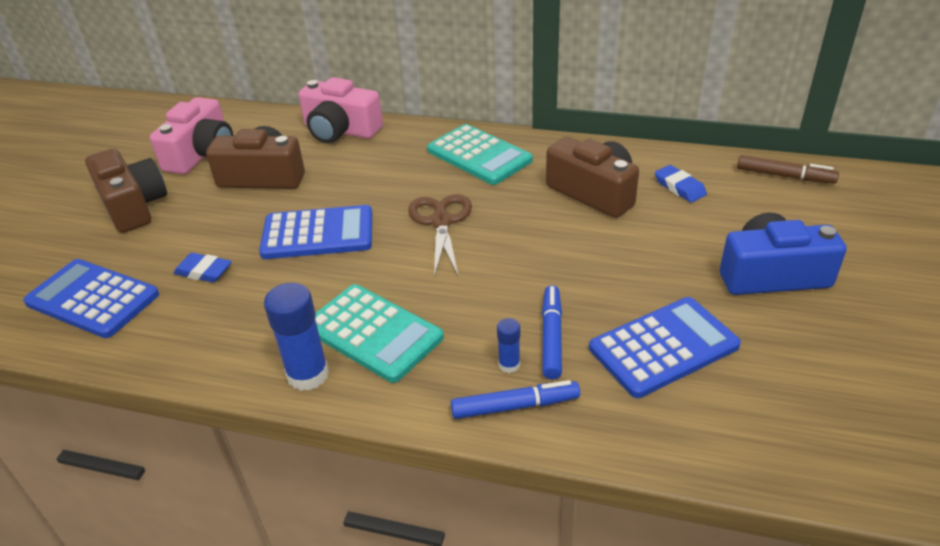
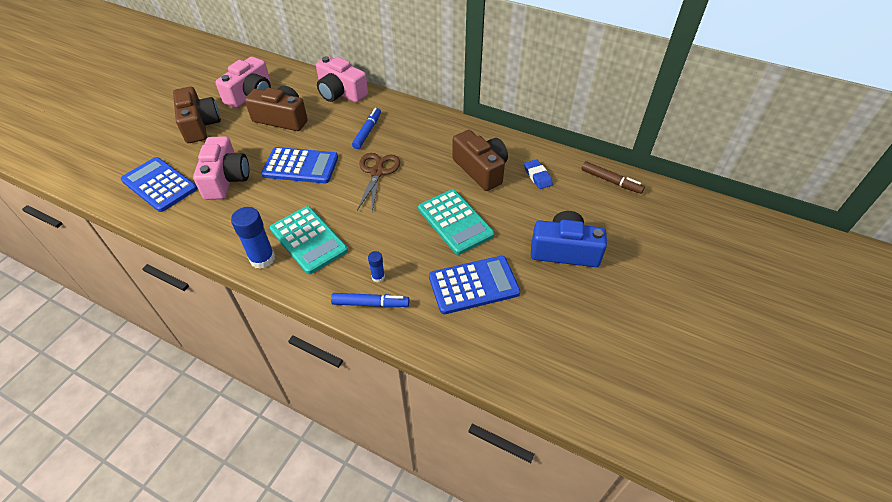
camera: 10 degrees right, 10 degrees up
(203, 271) = (226, 179): blue eraser -> pink camera
(479, 155) = (420, 128): turquoise calculator -> turquoise calculator (455, 222)
(551, 337) = (410, 264): blue marker -> blue marker (367, 131)

